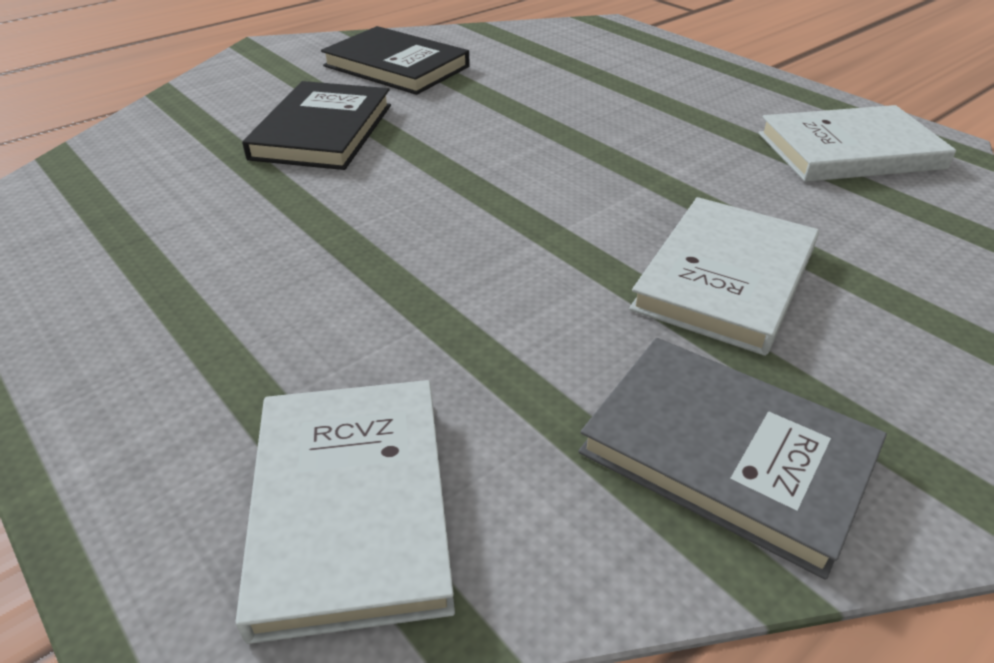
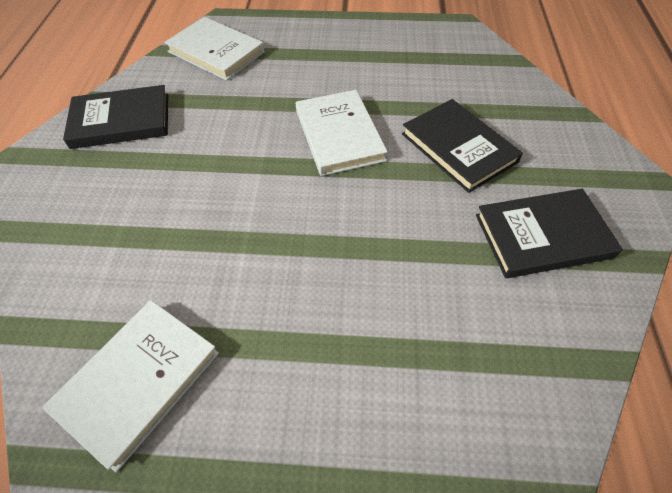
camera: 135 degrees right, 15 degrees up
(725, 278) = (162, 191): white book -> white book (339, 135)
(726, 454) = (121, 121): grey book -> black book

